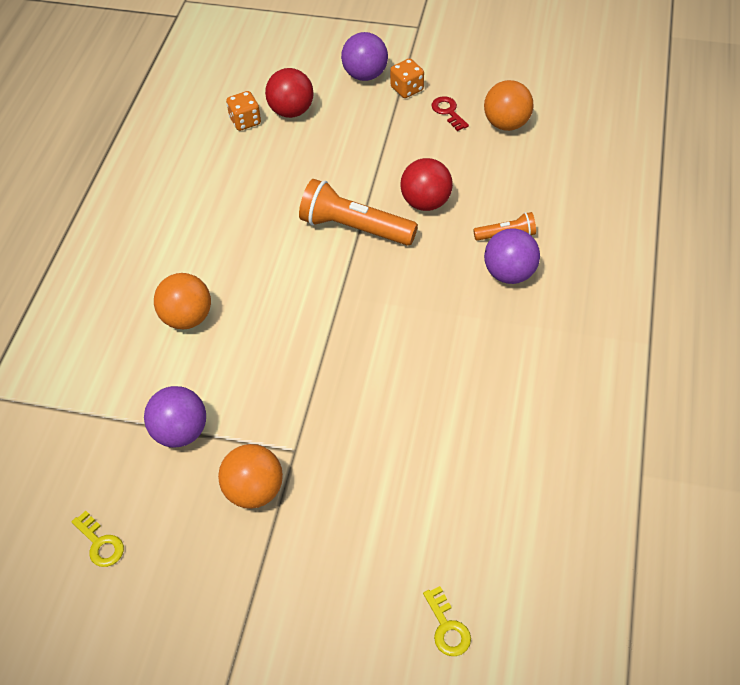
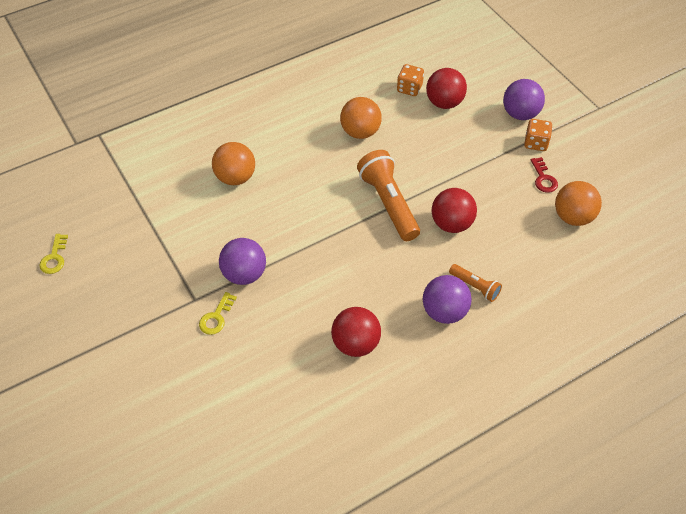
camera: 45 degrees right, 0 degrees up
(180, 432) = (156, 236): purple ball -> purple ball (244, 274)
(254, 490) = (150, 301): orange ball -> orange ball (360, 132)
(447, 627) = (143, 470): yellow key -> yellow key (216, 317)
(448, 112) = (543, 178): red key -> red key turned 150 degrees clockwise
(477, 359) = (355, 344): none -> red ball

